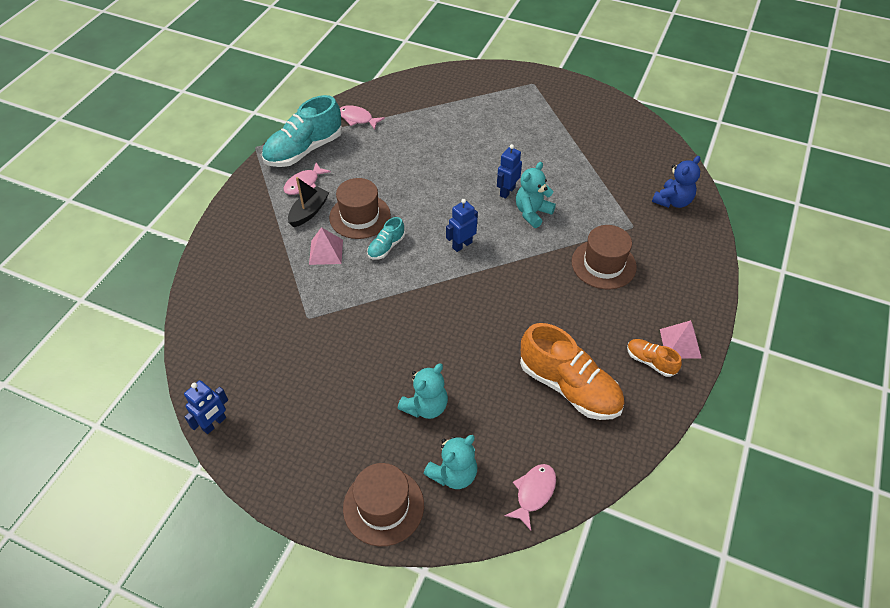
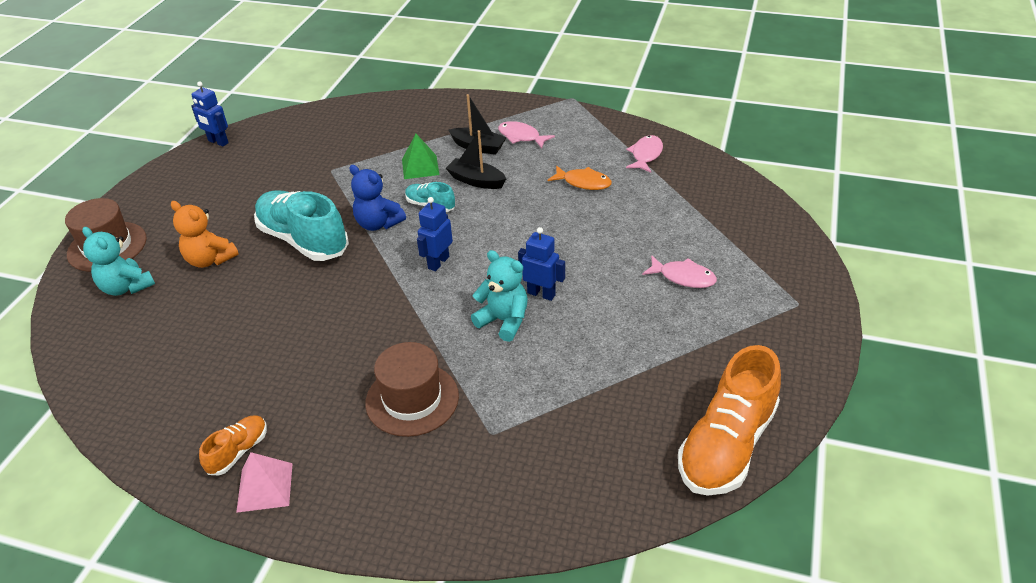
camera: 85 degrees right, 10 degrees down
(304, 150) = (576, 128): turquoise shoe -> turquoise shoe (303, 240)
(326, 252) = (420, 167): pink pyramid -> green pyramid
(360, 216) = (476, 181): brown hat -> black boat
(382, 155) = (583, 182): none -> orange fish
(425, 406) = (210, 260): turquoise teddy bear -> orange teddy bear
(462, 245) = (438, 262): blue robot -> blue robot turned 105 degrees counterclockwise
(533, 493) = (86, 347): pink fish -> pink fish (683, 277)
(569, 387) = (213, 370): orange shoe -> orange shoe (727, 445)
(672, 201) = (557, 487): blue teddy bear -> blue teddy bear (378, 224)

